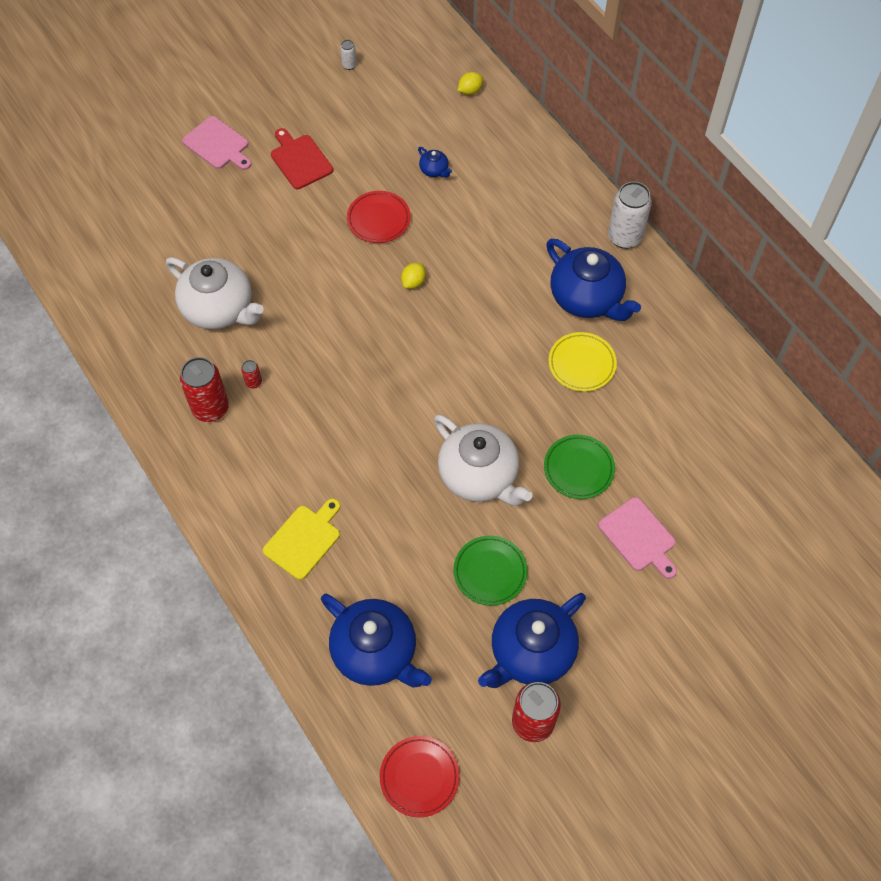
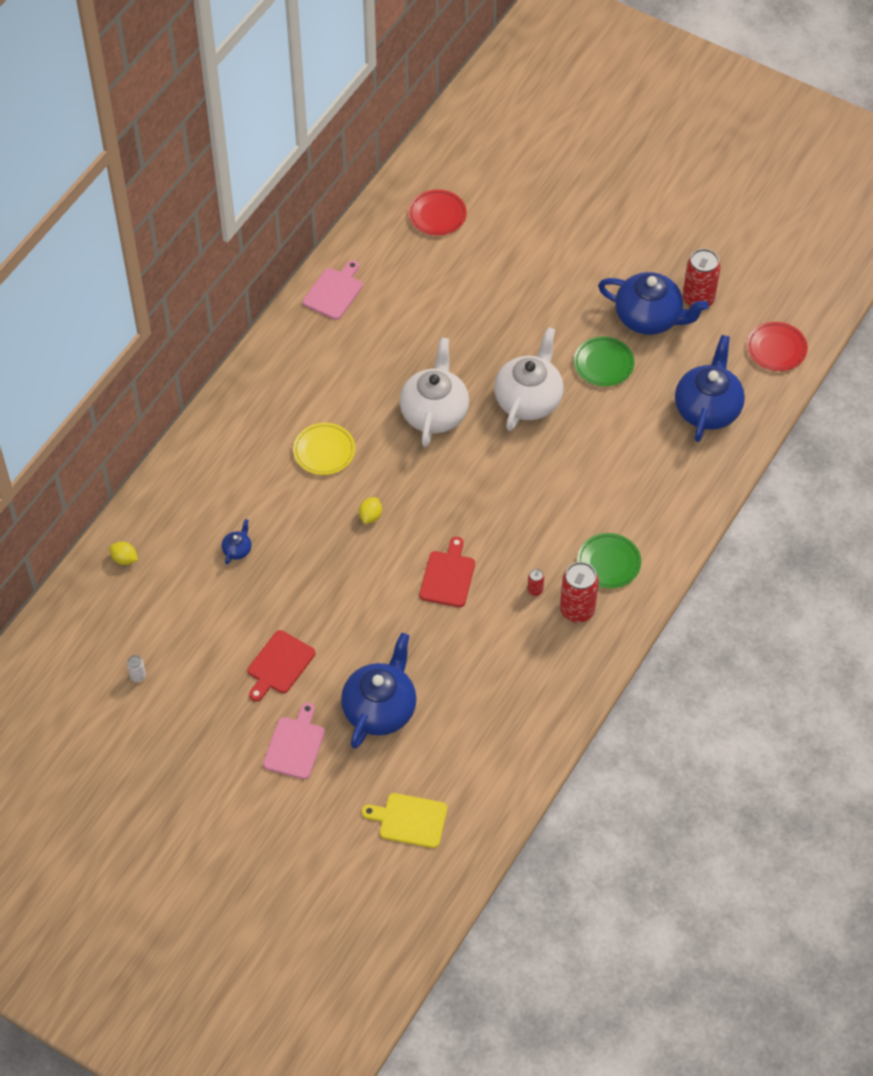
camera: 115 degrees left, 5 degrees down
(219, 309) = (477, 651): white teapot -> white teapot (434, 412)
(304, 539) = (650, 491): yellow cutting board -> yellow cutting board (409, 820)
(312, 317) = (448, 576): none -> red cutting board
(378, 219) = (316, 570): red plate -> red plate (437, 215)
(413, 282) = (370, 516): yellow lemon -> yellow lemon turned 75 degrees counterclockwise
(578, 468) = (485, 339): green plate -> green plate (608, 563)
(582, 364) = (388, 368): yellow plate -> yellow plate (324, 451)
(587, 298) = (321, 386): blue teapot -> blue teapot (380, 708)
(624, 237) = (242, 381): white can -> none
(639, 537) = (521, 284): pink cutting board -> pink cutting board (334, 292)

